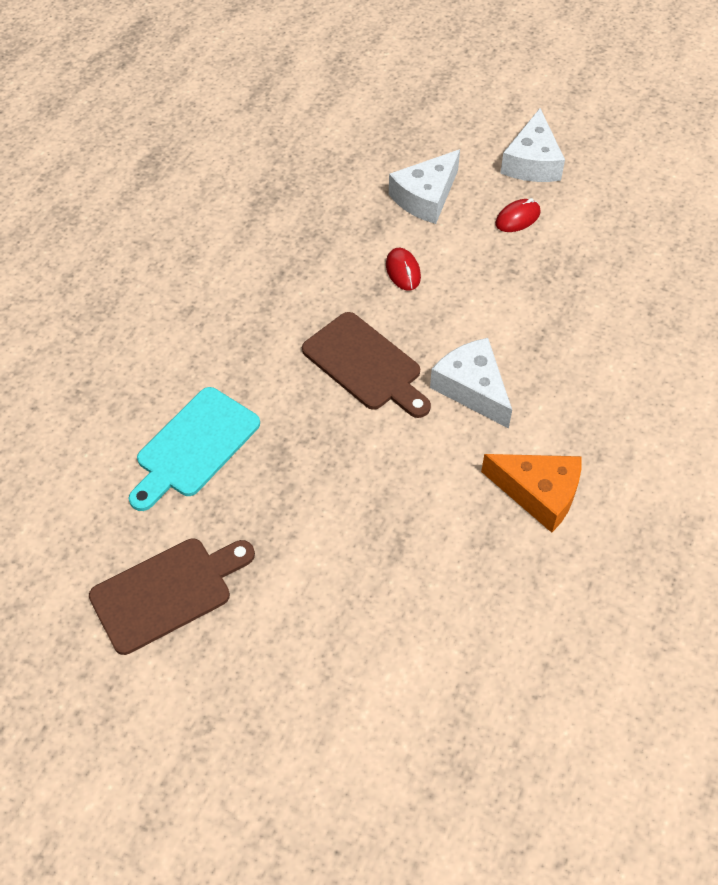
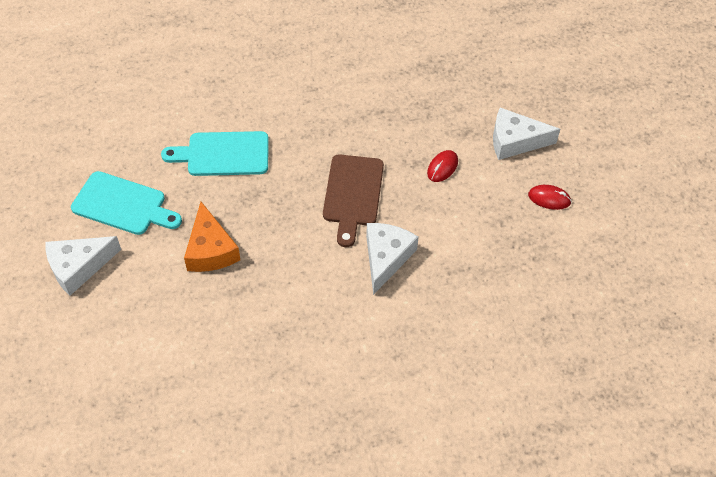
camera: 50 degrees right, 0 degrees up
(167, 592) = (123, 205): brown cutting board -> turquoise cutting board
(532, 162) = (608, 177): white cheese -> white cheese (78, 267)
(539, 493) = (339, 339): orange cheese -> orange cheese (210, 250)

